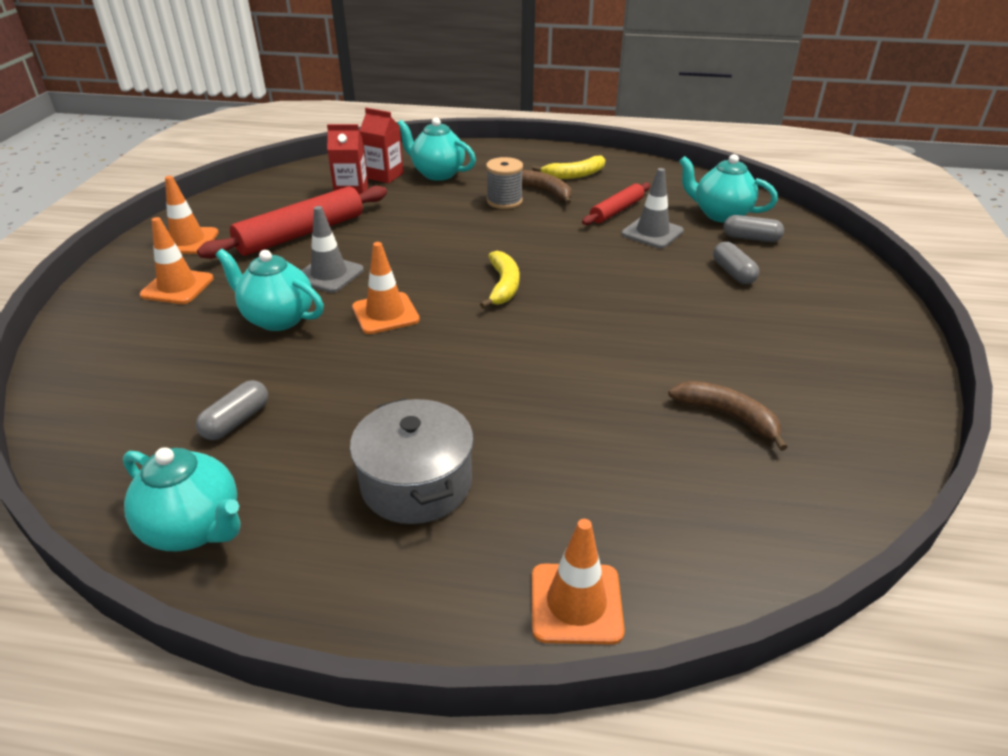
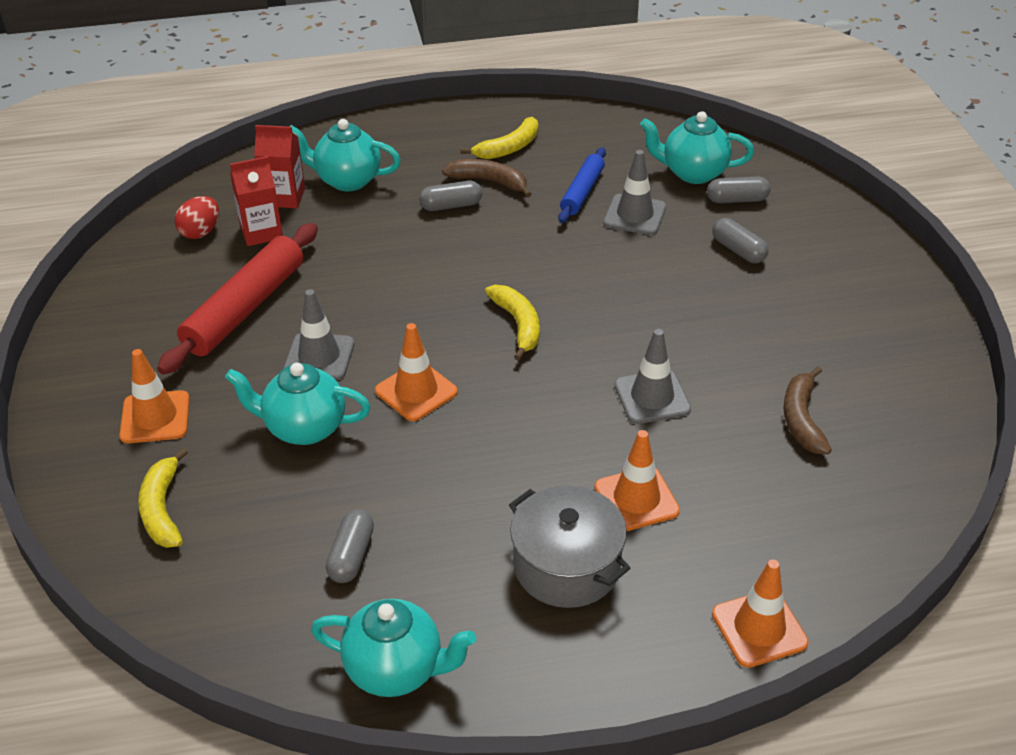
camera: 20 degrees left, 5 degrees up
(125, 348) = (162, 509): none -> yellow banana
(188, 241) = (114, 352): orange traffic cone -> orange traffic cone (636, 499)
(309, 185) = (200, 232): none -> red egg
(504, 201) = (451, 206): grey spool -> grey capsule
(587, 364) = (652, 397): none -> grey traffic cone
(616, 210) = (582, 192): red rolling pin -> blue rolling pin
(727, 416) = (801, 419): brown banana -> brown banana turned 105 degrees counterclockwise

